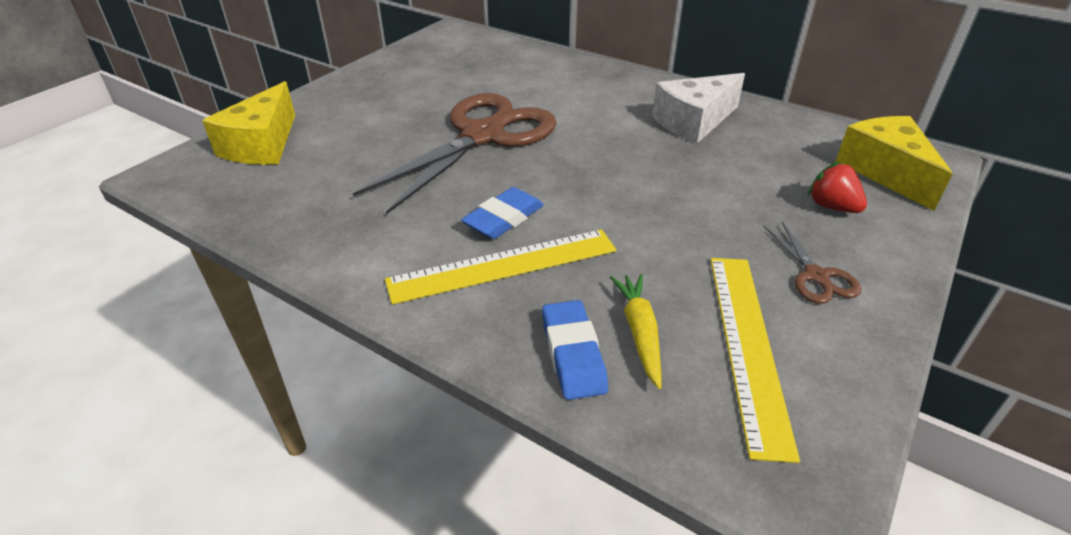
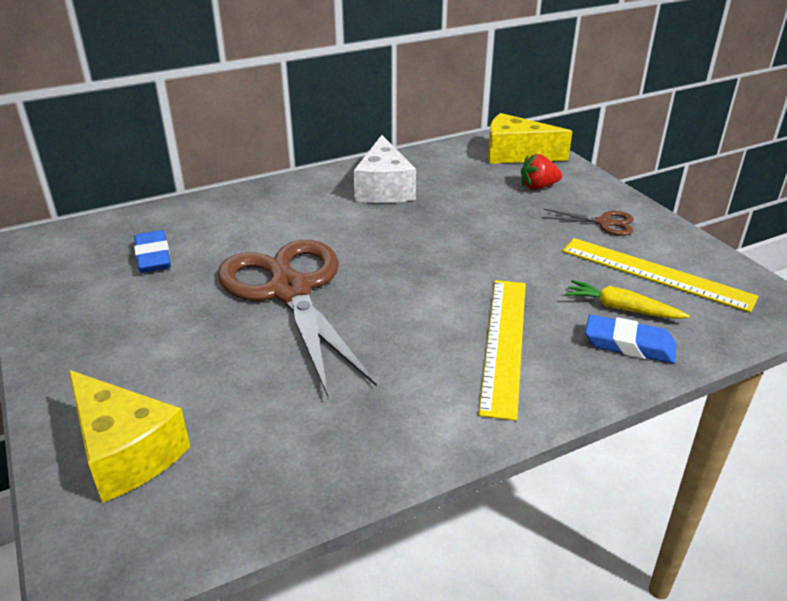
camera: 60 degrees left, 5 degrees down
(503, 219) = (438, 322): blue eraser -> blue eraser (153, 257)

